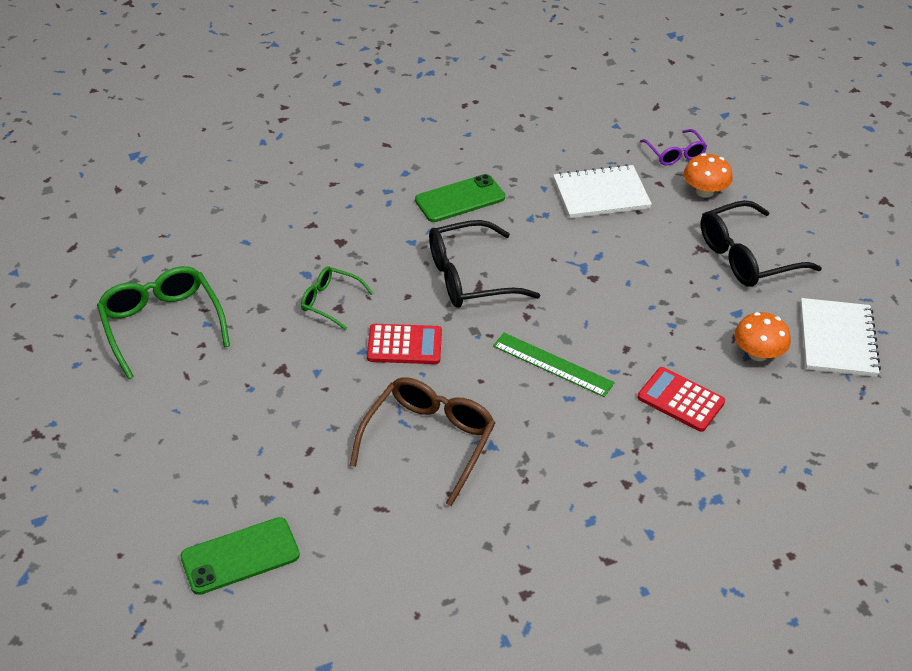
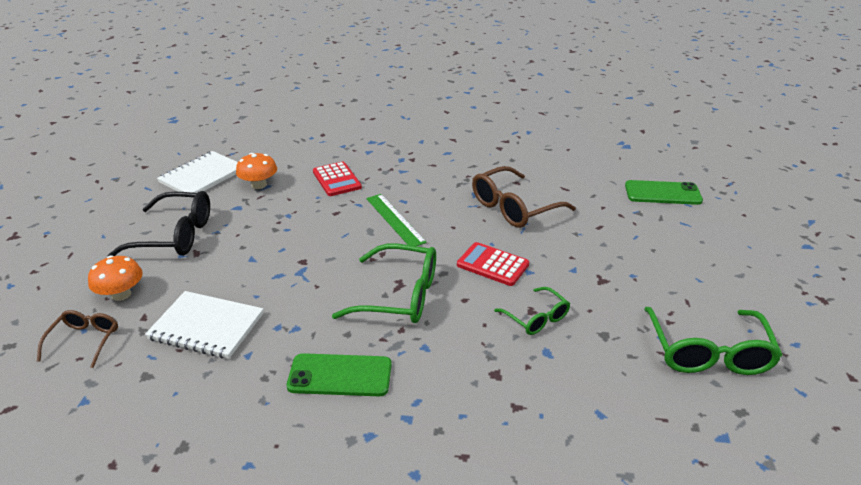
camera: 150 degrees left, 10 degrees down
(469, 277) = (400, 296): black glasses -> green glasses
(675, 154) = (85, 341): purple glasses -> brown glasses

